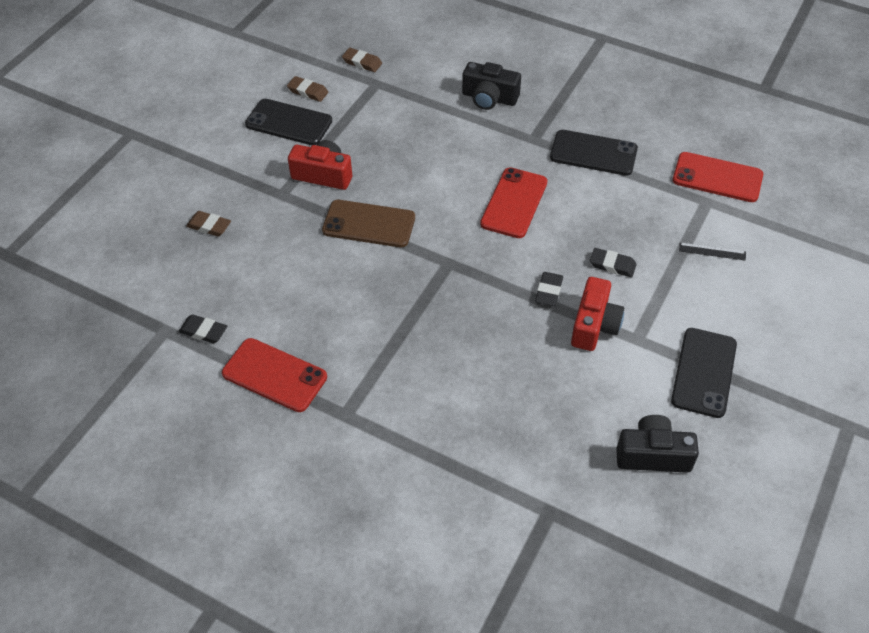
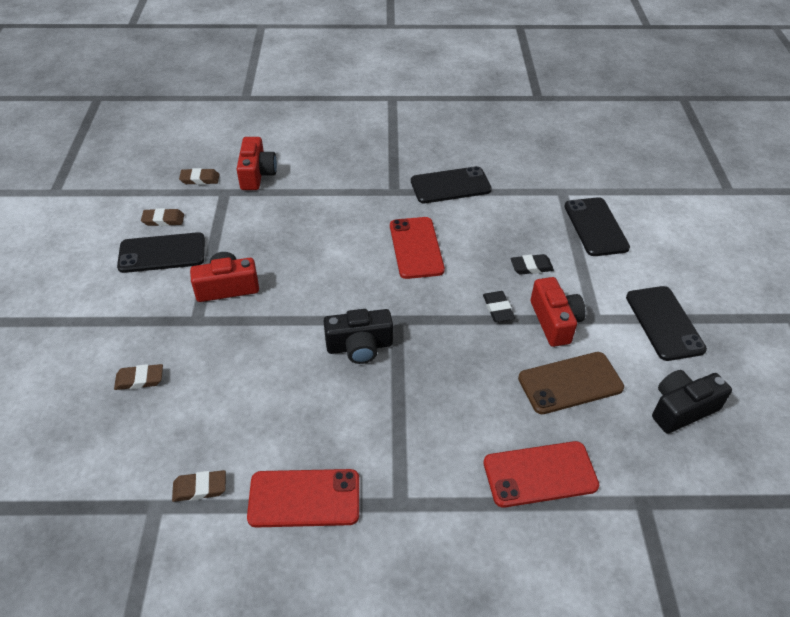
camera: 30 degrees left, 5 degrees down
(203, 331) = (200, 488): black eraser -> brown eraser
(369, 224) = (300, 314): brown phone -> brown phone (570, 383)
(416, 75) = (257, 174): none -> red camera
(489, 98) = (334, 171): black camera -> black camera (359, 346)
(712, 251) = (595, 227): black ruler -> black phone
(717, 177) = (556, 171): red phone -> red phone (540, 474)

